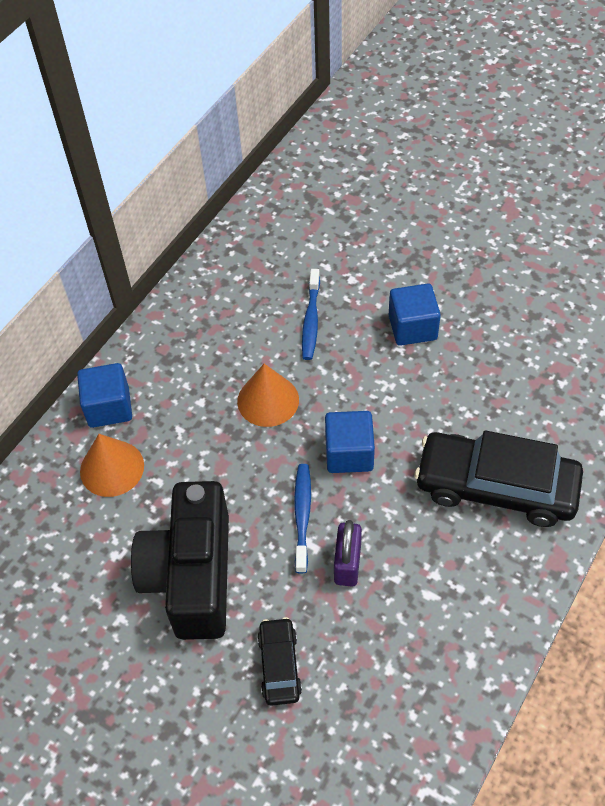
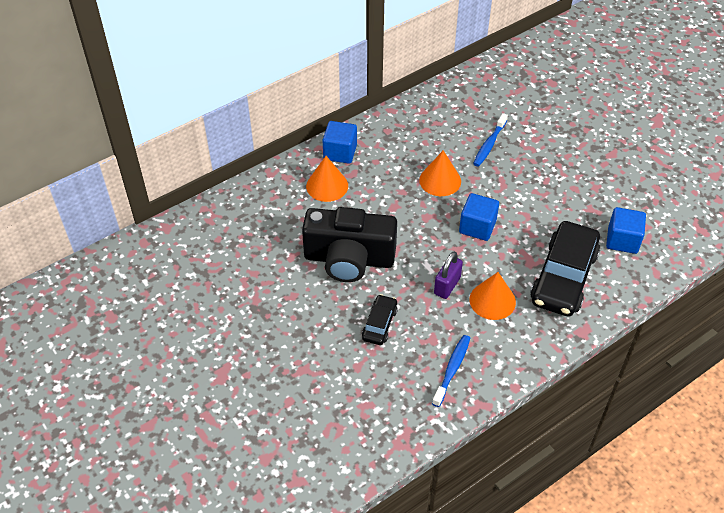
camera: 20 degrees right, 5 degrees down
(192, 575) = (349, 259): black camera -> black camera turned 105 degrees counterclockwise
(302, 515) = (431, 250): blue toothbrush -> blue toothbrush (452, 369)
(412, 327) = (554, 169): blue cube -> blue cube (622, 240)
(418, 562) = (492, 300): none -> orange cone
(496, 487) = (563, 277): black car -> black car turned 105 degrees counterclockwise

